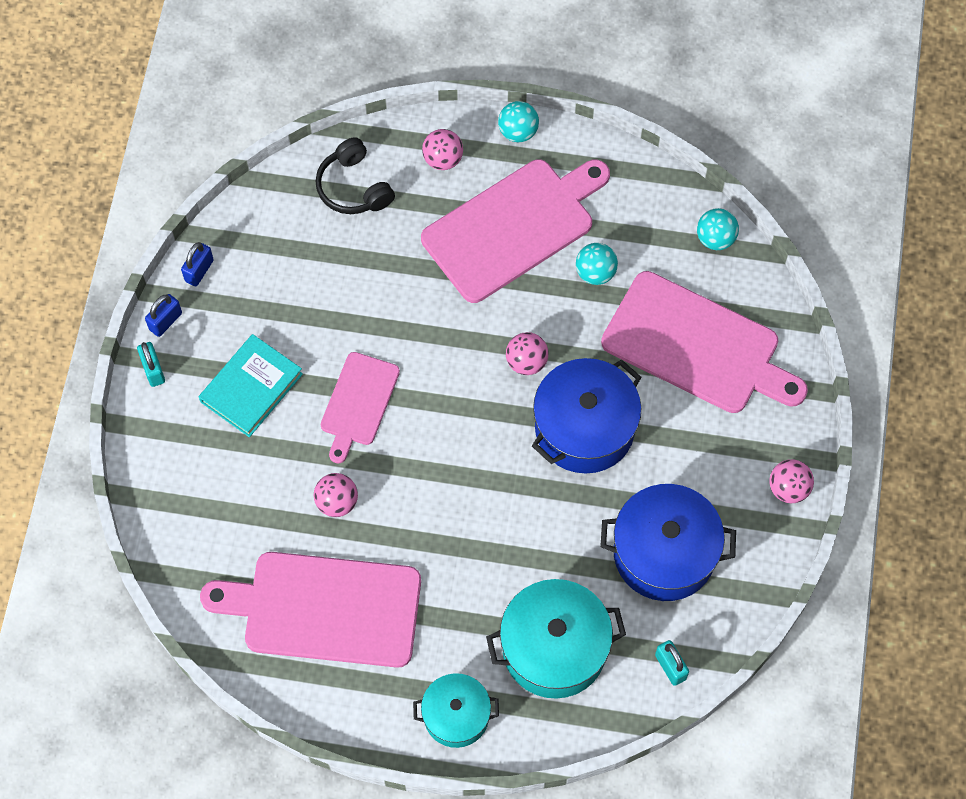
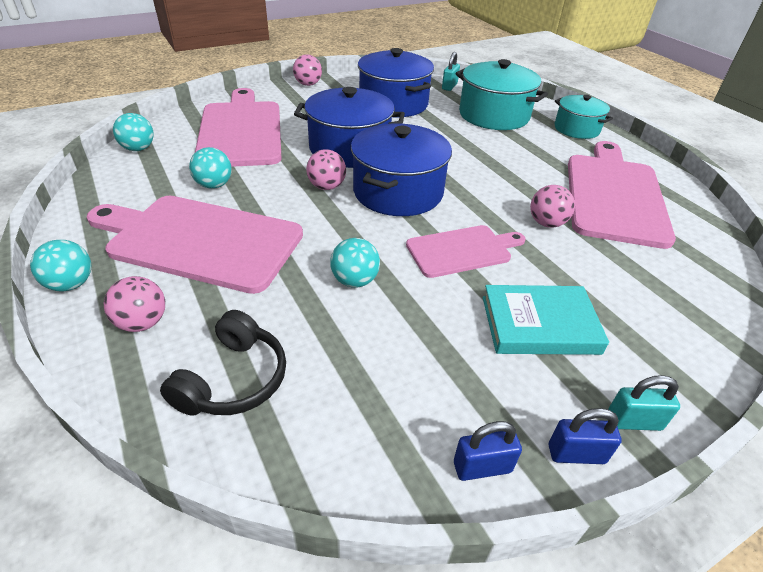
camera: 130 degrees left, 25 degrees down
(153, 370) = (633, 421): turquoise padlock -> turquoise padlock turned 60 degrees clockwise
(324, 609) = (614, 195): pink cutting board -> pink cutting board turned 135 degrees counterclockwise
(385, 303) = (355, 280): none -> turquoise ball
(474, 416) = (398, 192): none -> blue pot

